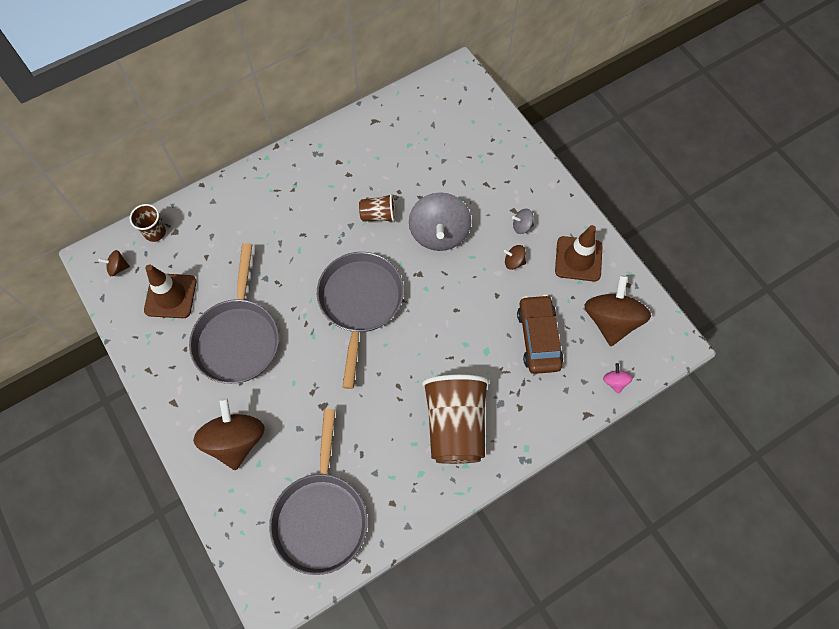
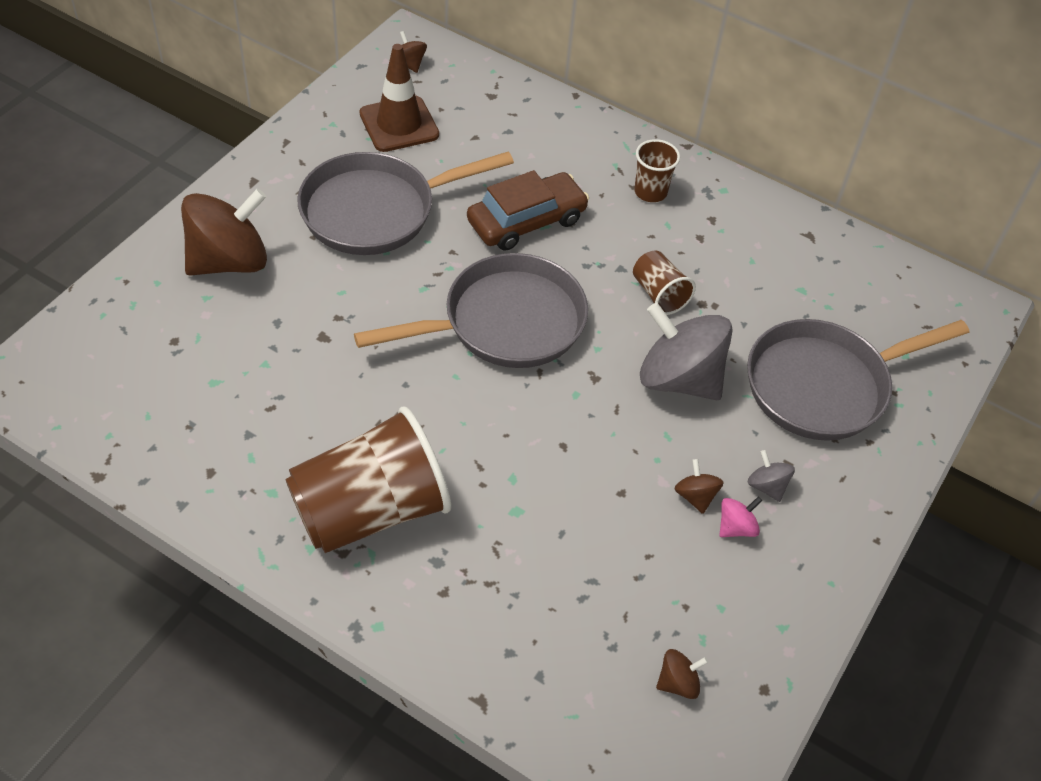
camera: 60 degrees right, 15 degrees down
(155, 232) = (478, 78): brown cup -> brown cup (650, 192)
(321, 516) = (157, 393): grey pan -> grey pan (824, 385)
(439, 233) = (679, 379): grey spinning top -> grey spinning top turned 60 degrees clockwise
(538, 338) = (580, 578): brown car -> brown car (526, 221)
(578, 259) = (762, 591): brown traffic cone -> none
(611, 320) = (678, 683): brown spinning top -> brown spinning top, size x0.43
(615, 381) = (565, 727): pink spinning top -> pink spinning top (736, 527)

